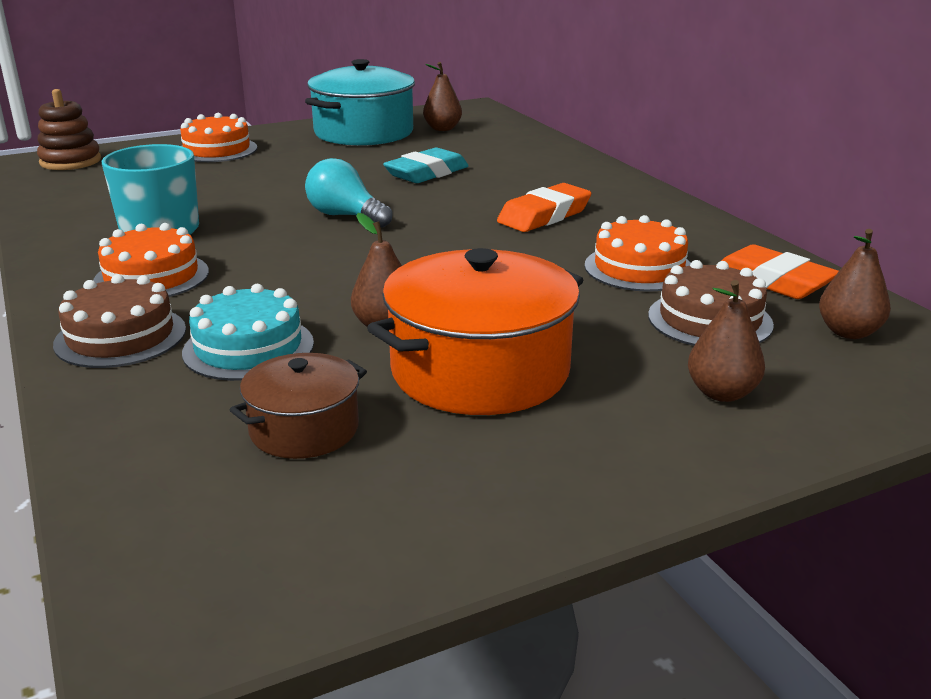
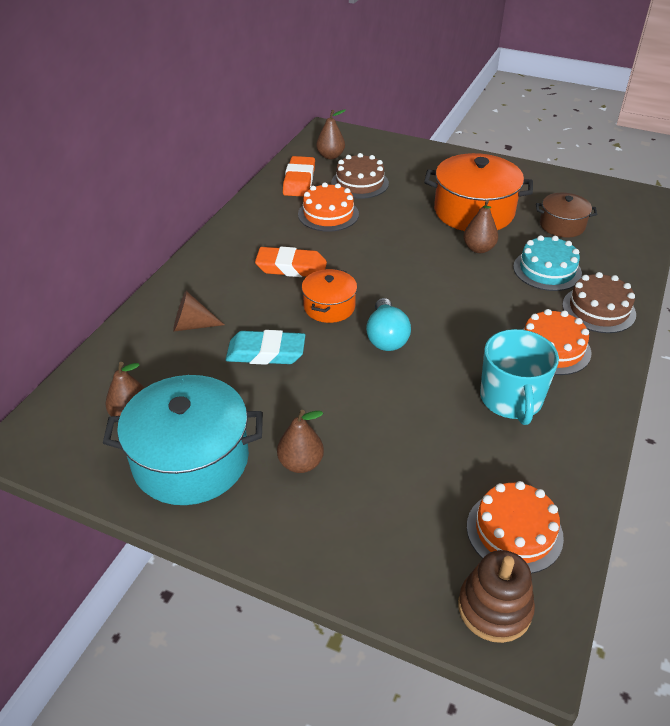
camera: 130 degrees left, 15 degrees up
(217, 150) = (344, 523): orange cake -> orange cake (514, 531)
(441, 210) = (329, 307): none -> orange pot
(518, 161) = (192, 325): none -> brown cone
(721, 393) = (414, 165): brown pear -> brown pear (301, 463)

